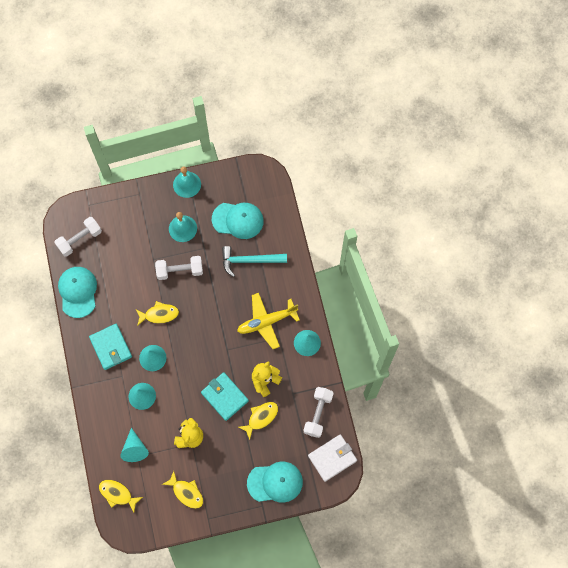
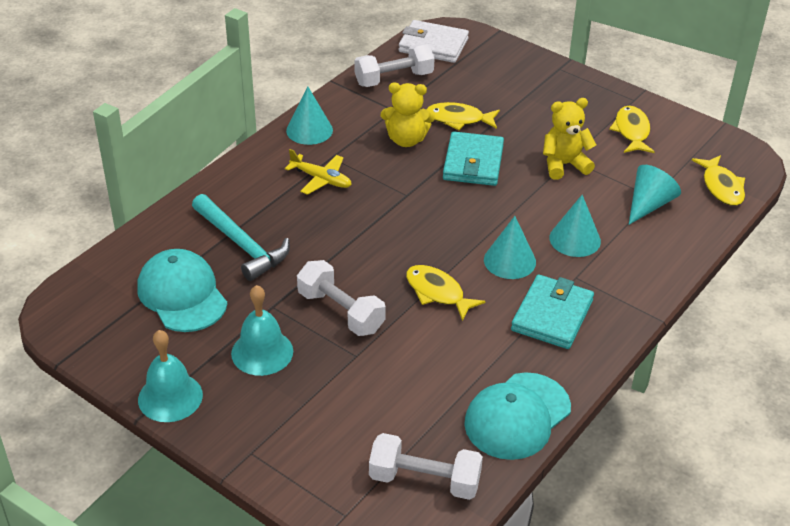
camera: 130 degrees left, 30 degrees down
(266, 322) = (321, 179): yellow plane -> yellow plane, size x0.62
(275, 482) = (519, 72): turquoise cap -> none

